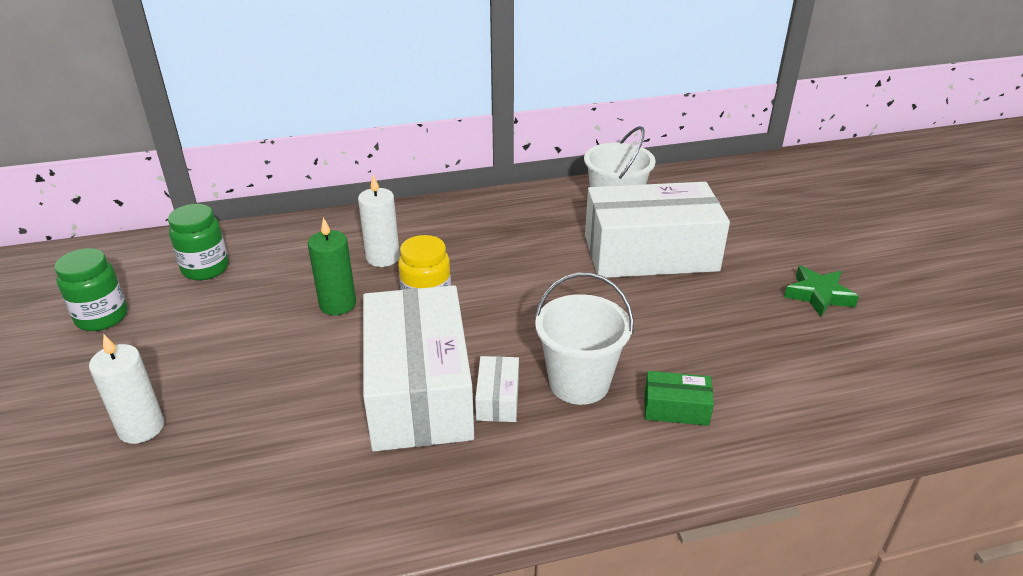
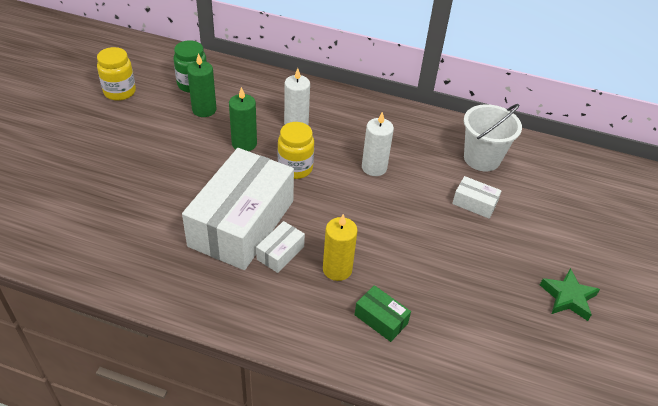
camera: 30 degrees right, 10 degrees up
(102, 317) = (120, 92): green jar -> yellow jar
(141, 428) = (91, 170): white candle -> white candle (374, 167)
(248, 290) = (204, 110): none -> green candle
(579, 383) = (337, 269): white bucket -> yellow candle
(650, 253) = (474, 203): white box -> white box, size x0.41

